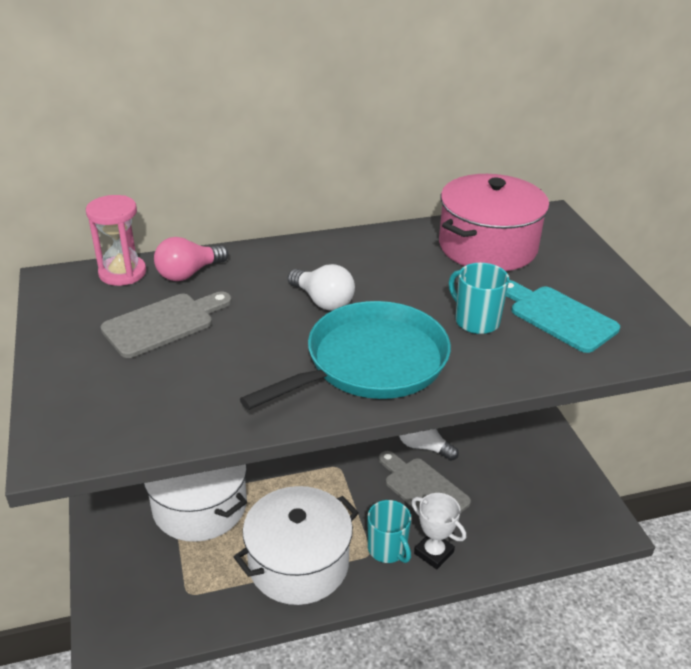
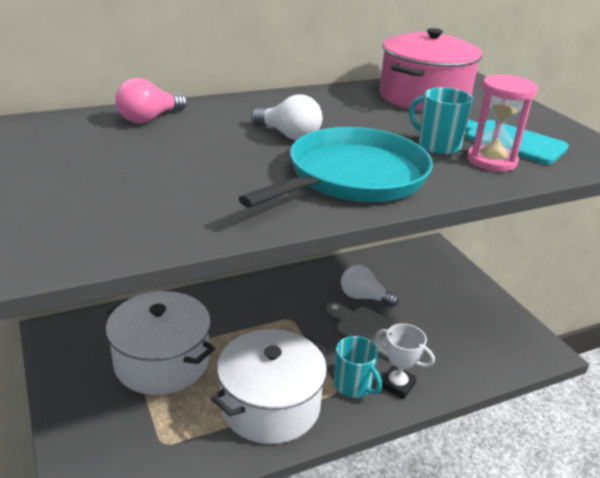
camera: 10 degrees left, 5 degrees down
(122, 273) = (81, 119): pink hourglass -> pink hourglass (491, 161)
(163, 323) = (133, 155): grey cutting board -> none

